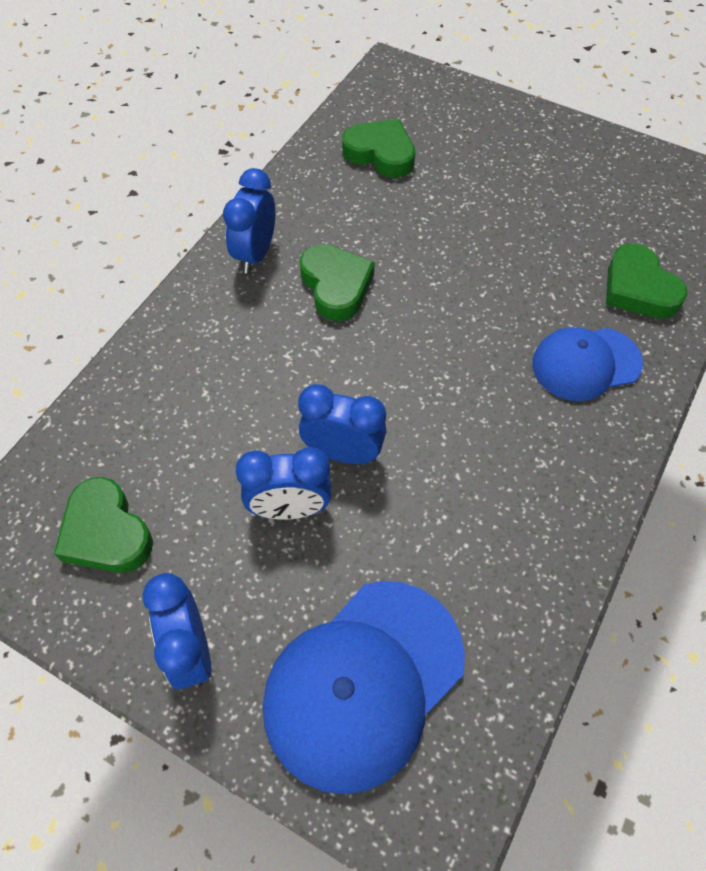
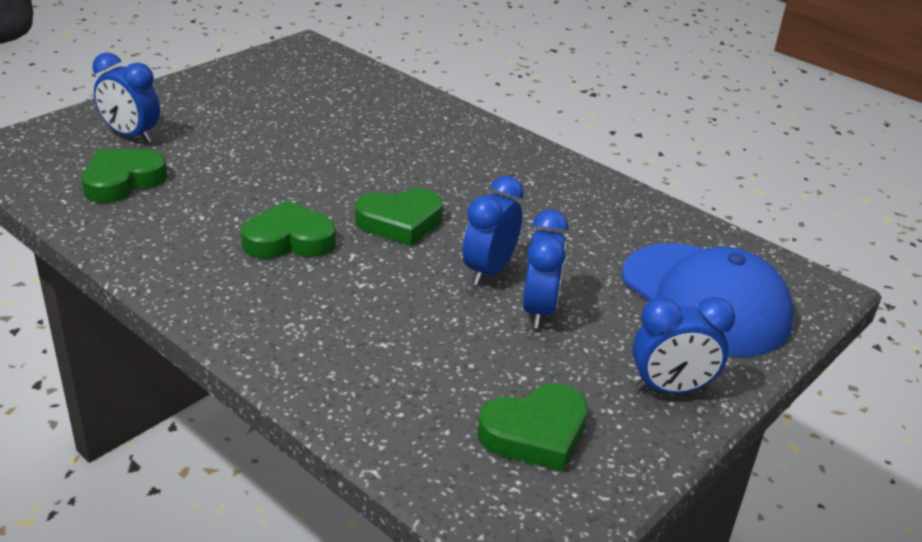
camera: 80 degrees left, 25 degrees down
(255, 254) = (209, 282): blue clock -> blue clock (131, 136)
(585, 364) = (445, 142): blue cap -> none
(638, 288) = (382, 104): green heart -> green heart (400, 222)

